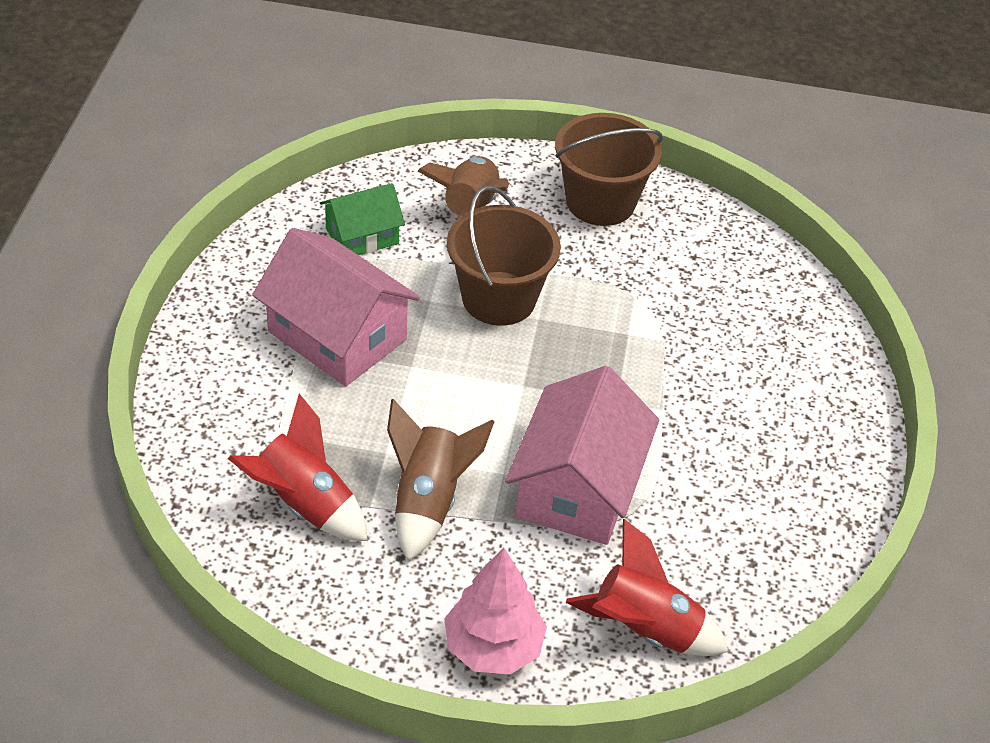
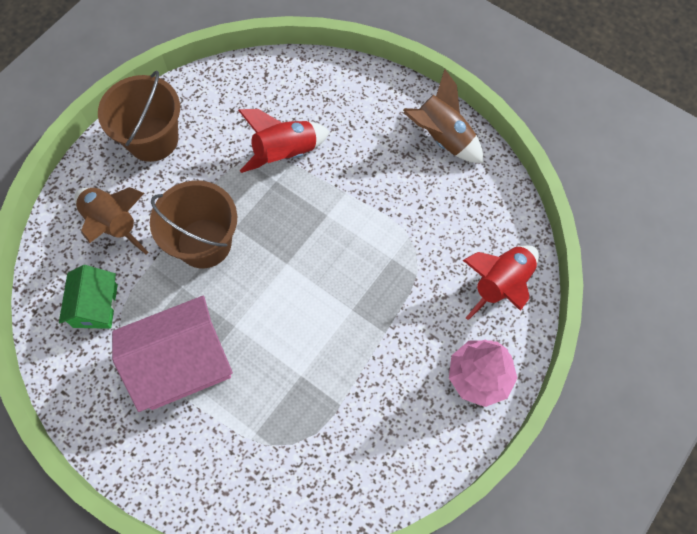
camera: 60 degrees left, 20 degrees up
(304, 504) = (319, 447): red rocket -> red rocket (285, 154)
(428, 501) = (352, 366): brown rocket -> brown rocket (442, 138)
(577, 487) = (383, 271): pink house -> none

